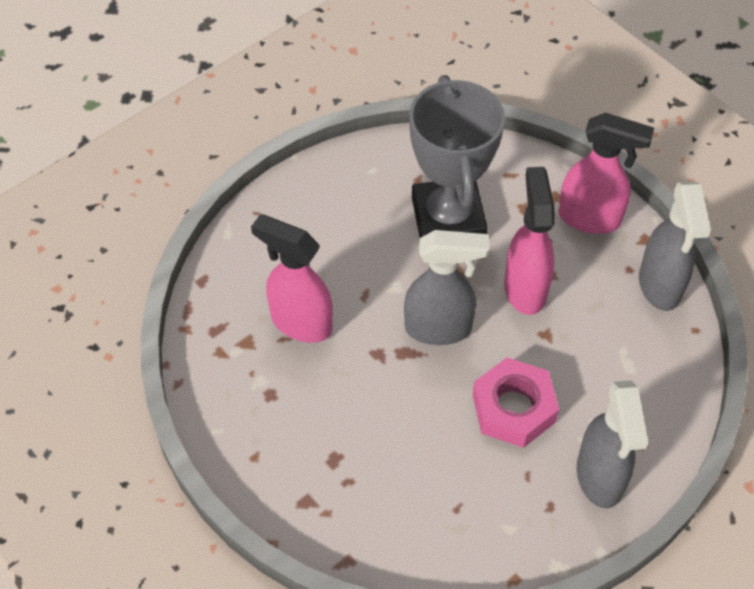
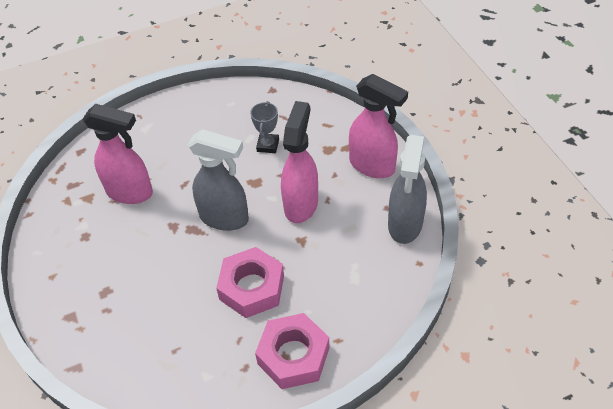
camera: 20 degrees right, 5 degrees down
(300, 322) = (130, 192): pink spray bottle -> pink spray bottle turned 150 degrees clockwise
(448, 219) = (268, 145): grey trophy -> grey trophy, size x0.40
(600, 478) = (293, 356): grey spray bottle -> pink nut

